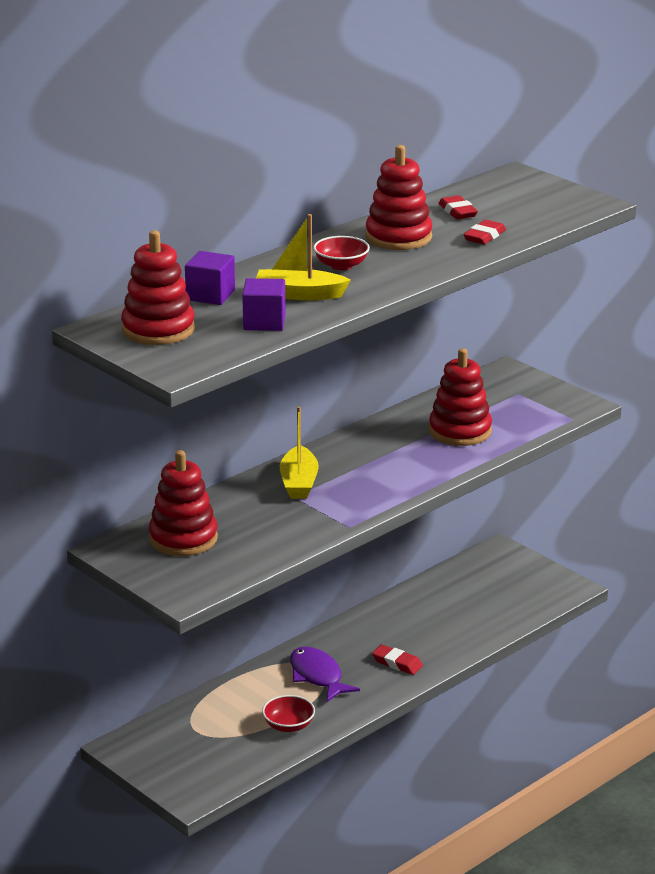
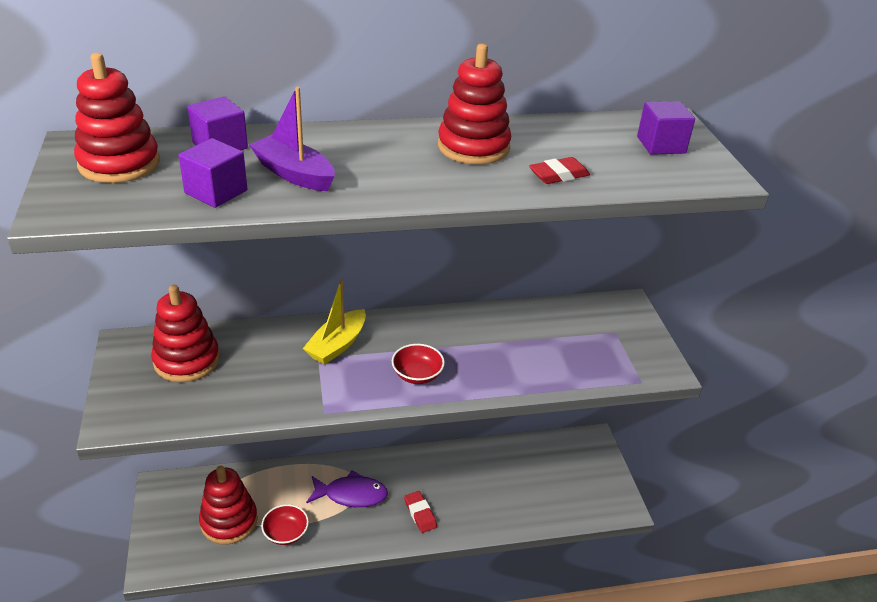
camera: 30 degrees right, 10 degrees up
(299, 294) = (294, 174): yellow boat -> purple boat
(317, 676) = (351, 495): purple fish -> purple fish turned 90 degrees clockwise
(341, 265) = (378, 157): red bowl -> red bowl (417, 375)
(457, 211) = (566, 140): red eraser -> none
(460, 431) = (525, 351): red stacking toy -> red stacking toy (229, 521)
(528, 194) = (661, 145): none -> purple cube

